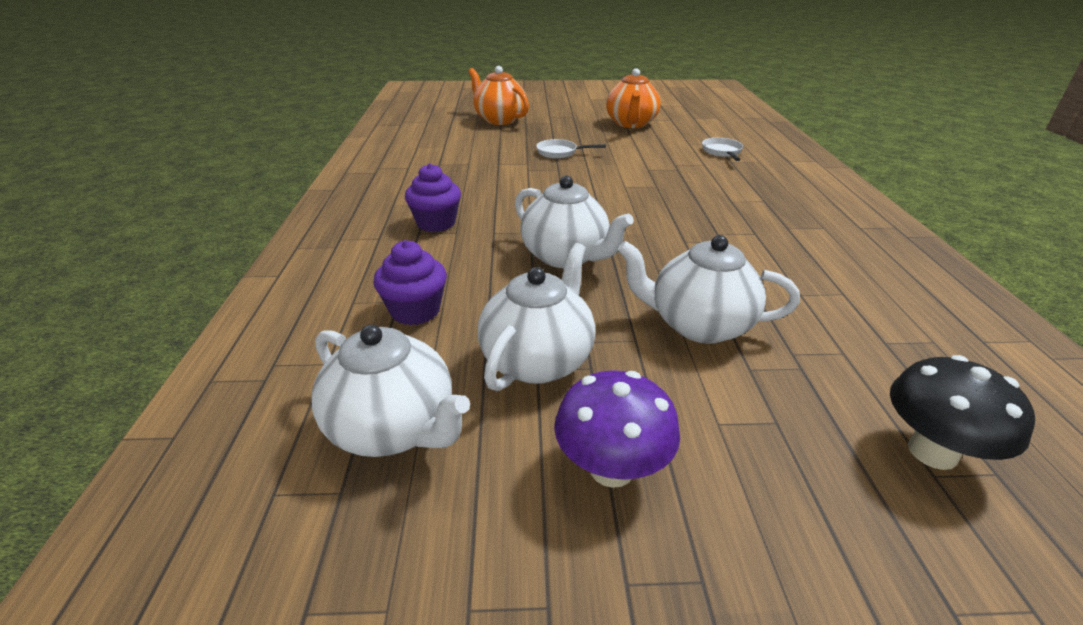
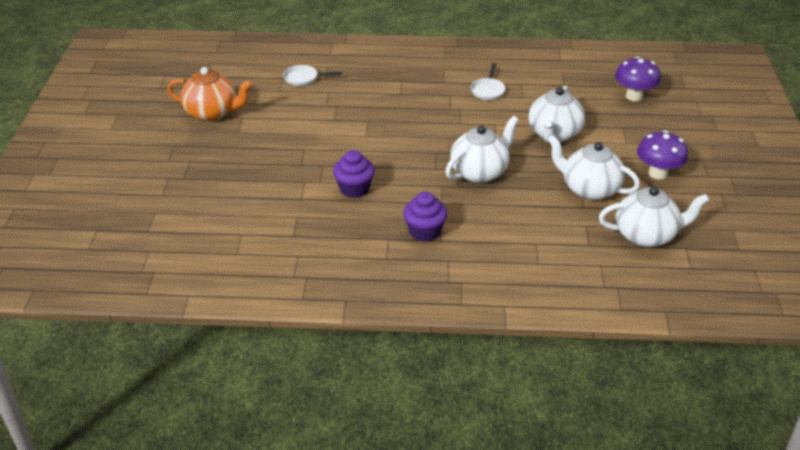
camera: 85 degrees left, 5 degrees up
(393, 428) = (646, 235): white teapot -> white teapot turned 45 degrees clockwise
(415, 311) = (546, 235): purple cupcake -> purple cupcake (354, 189)
(499, 120) = (165, 196): orange teapot -> none
(560, 152) = (282, 161): white pan -> white pan (488, 90)
(932, 452) = (634, 96): black mushroom -> purple mushroom

